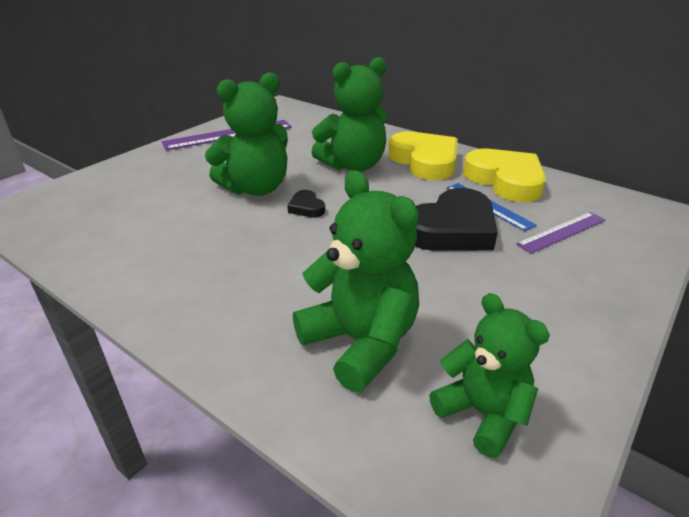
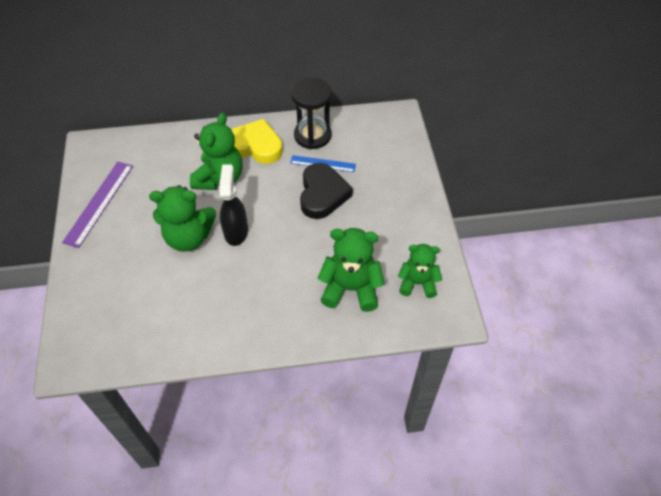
camera: 45 degrees left, 20 degrees up
(256, 188) = (188, 237): green teddy bear -> green teddy bear turned 75 degrees clockwise
(306, 207) = (236, 231): black heart -> black spray bottle
(505, 180) = (312, 135): yellow heart -> black hourglass
(562, 232) = (369, 161): purple ruler -> none

